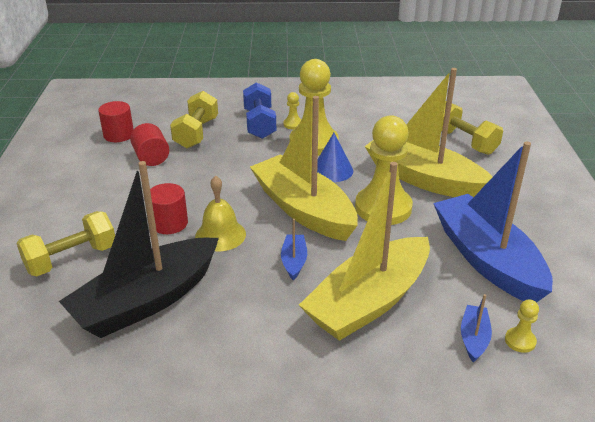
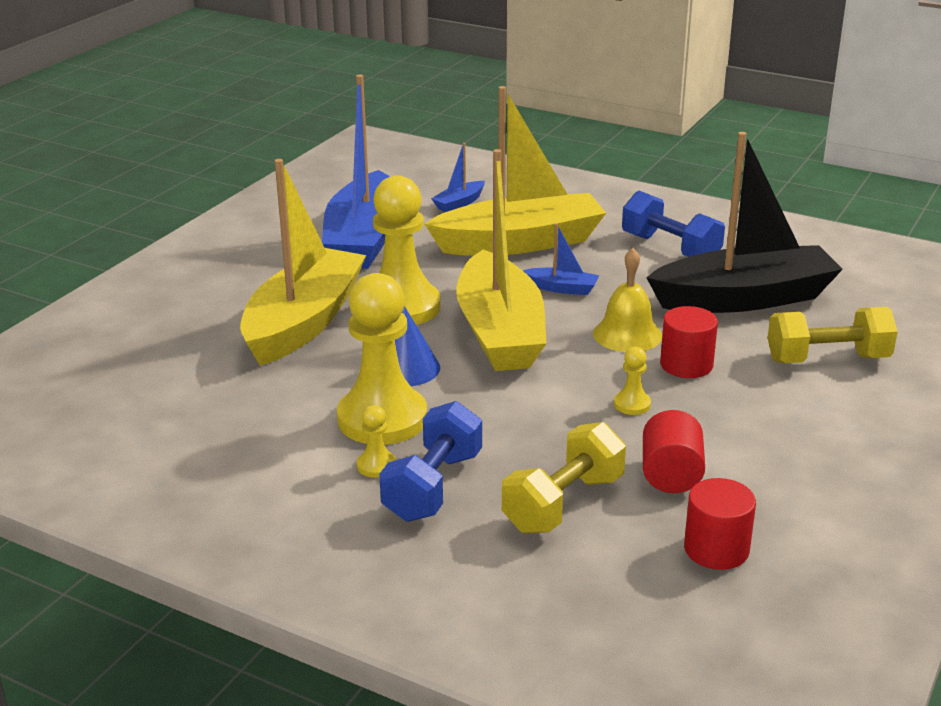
camera: 150 degrees left, 5 degrees down
(236, 345) = (670, 248): none -> blue dumbbell
(294, 261) = (562, 288): blue boat -> blue boat turned 105 degrees counterclockwise
(424, 179) = (304, 322): yellow boat -> yellow boat turned 135 degrees counterclockwise
(464, 142) = (167, 351): yellow dumbbell -> none
(520, 341) = (425, 193): yellow pawn -> yellow pawn (632, 404)

